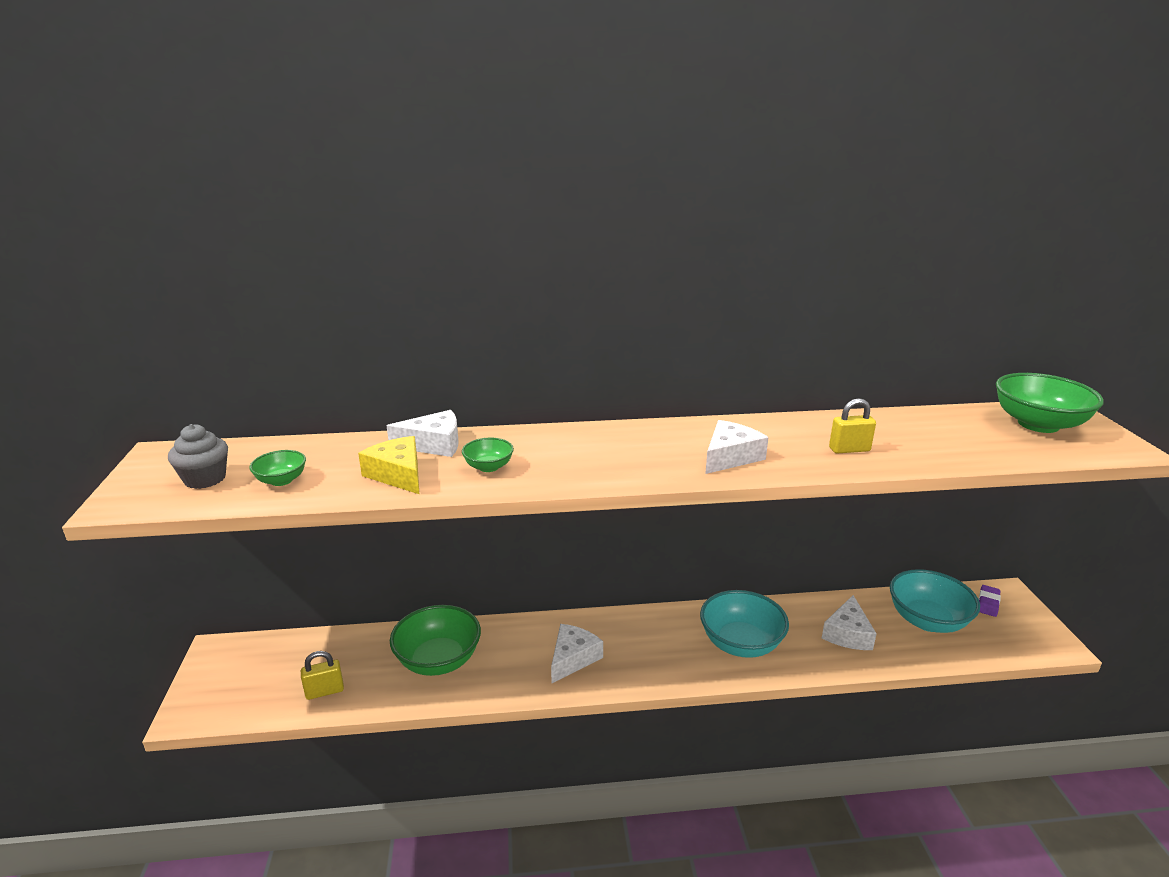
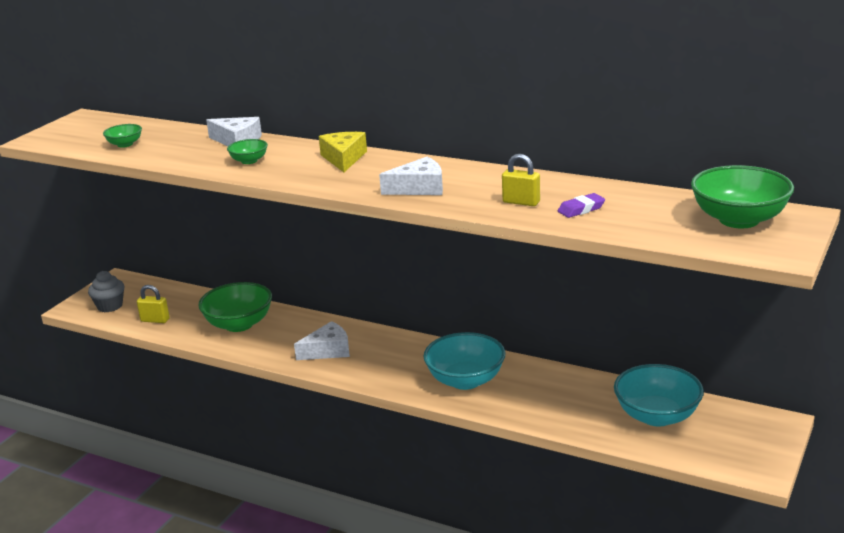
camera: 35 degrees right, 0 degrees up
(205, 479) = (88, 135): grey cupcake -> grey cupcake (110, 306)
(398, 474) = (191, 154): yellow cheese -> yellow cheese (343, 158)
(847, 633) = (566, 402): white cheese -> none
(988, 603) = (742, 423): purple eraser -> purple eraser (581, 209)

